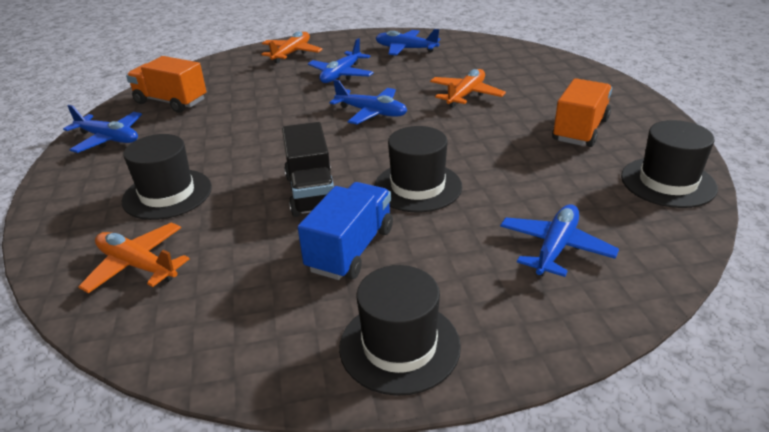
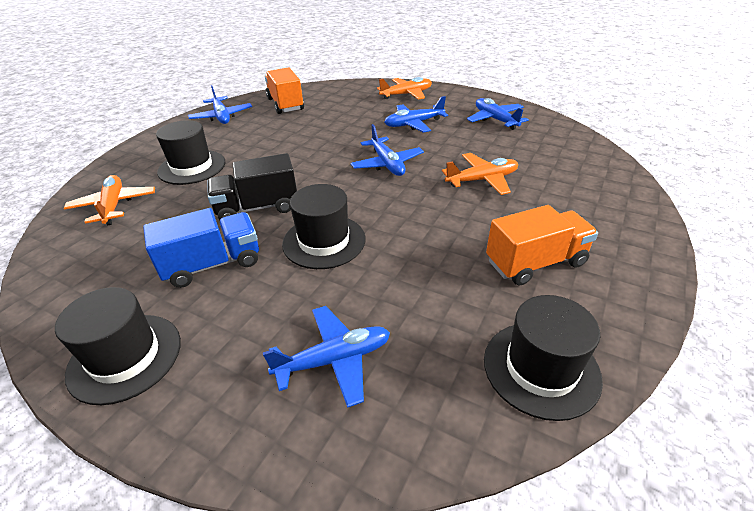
camera: 40 degrees right, 5 degrees up
(312, 193) = (257, 208): black truck -> black truck turned 45 degrees clockwise

